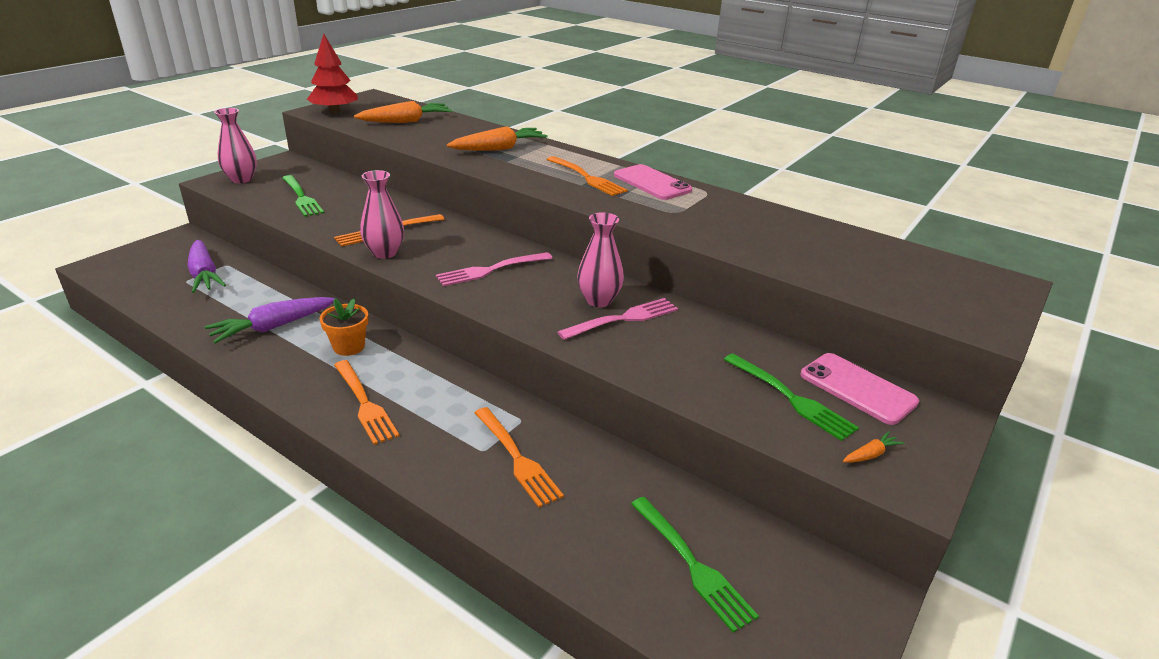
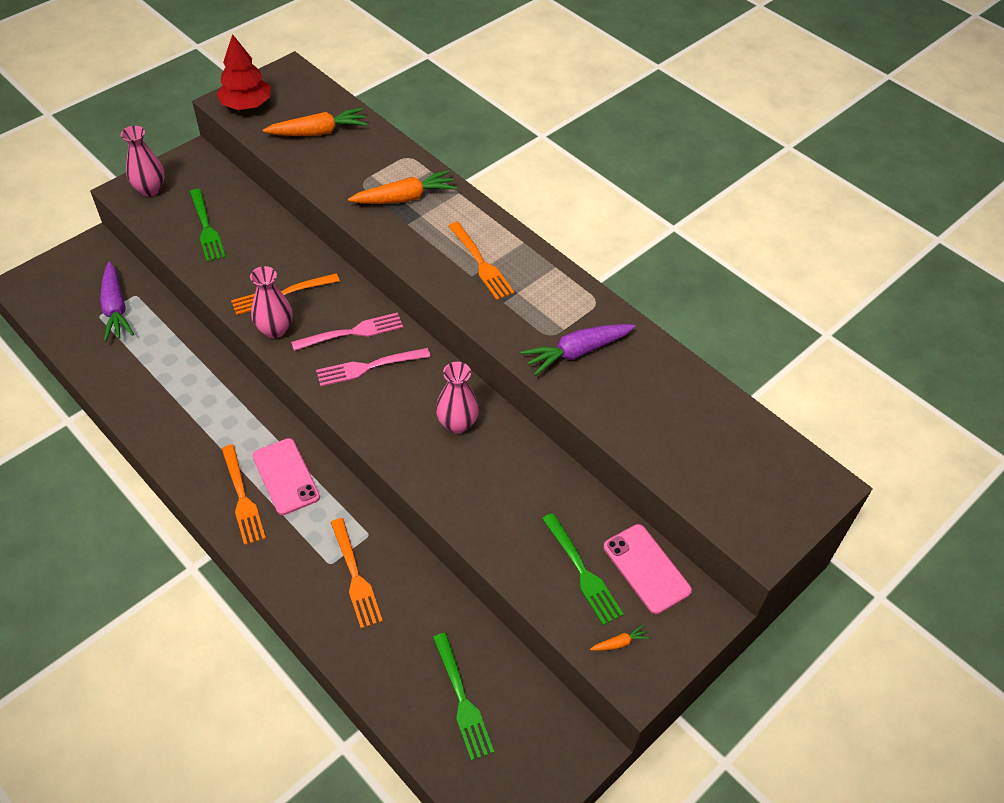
camera: 10 degrees right, 20 degrees up
(273, 327) = (174, 391): purple carrot -> purple carrot (577, 352)
(349, 347) = (237, 425): orange flower pot -> none
(622, 319) = (471, 453): pink fork -> pink fork (351, 333)
(652, 183) = (545, 279): pink phone -> pink phone (286, 476)

